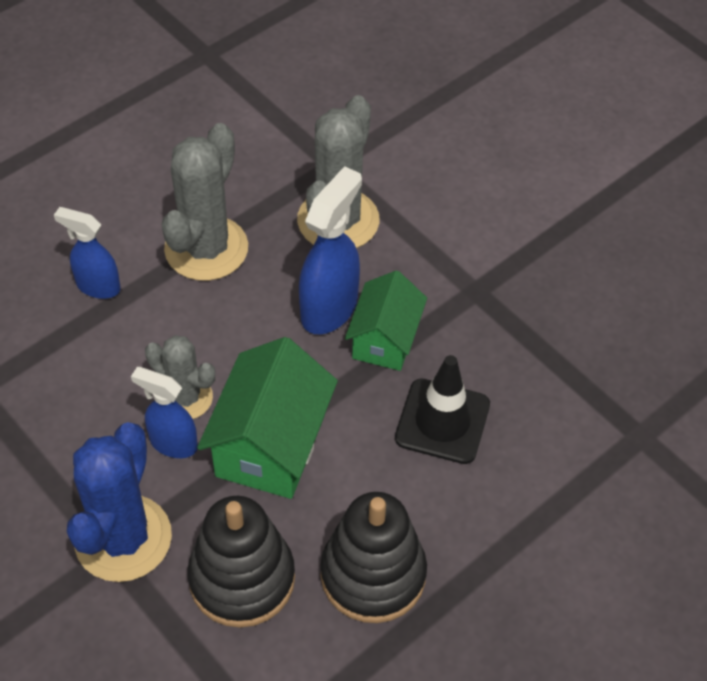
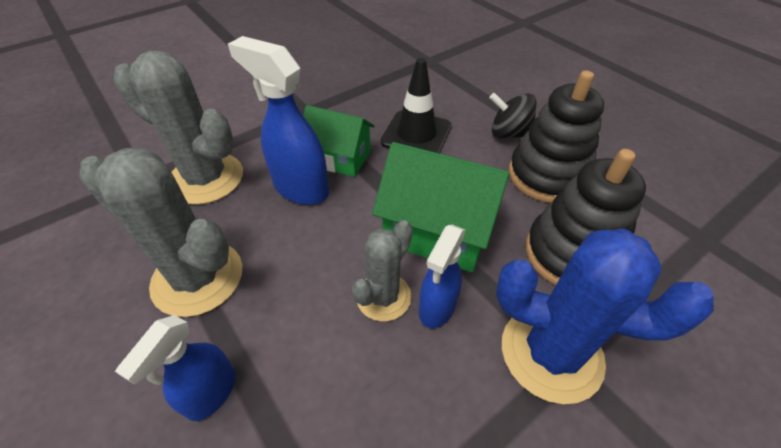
camera: 85 degrees left, 5 degrees down
(458, 537) = (509, 134): none -> black spinning top

